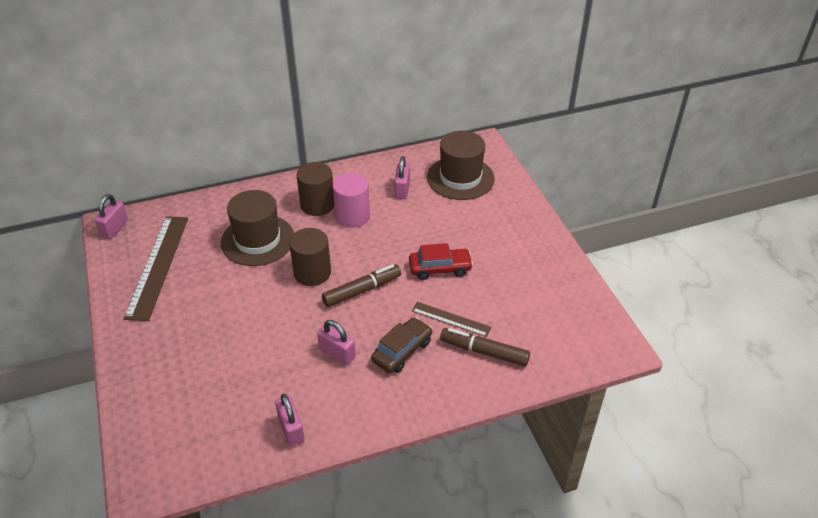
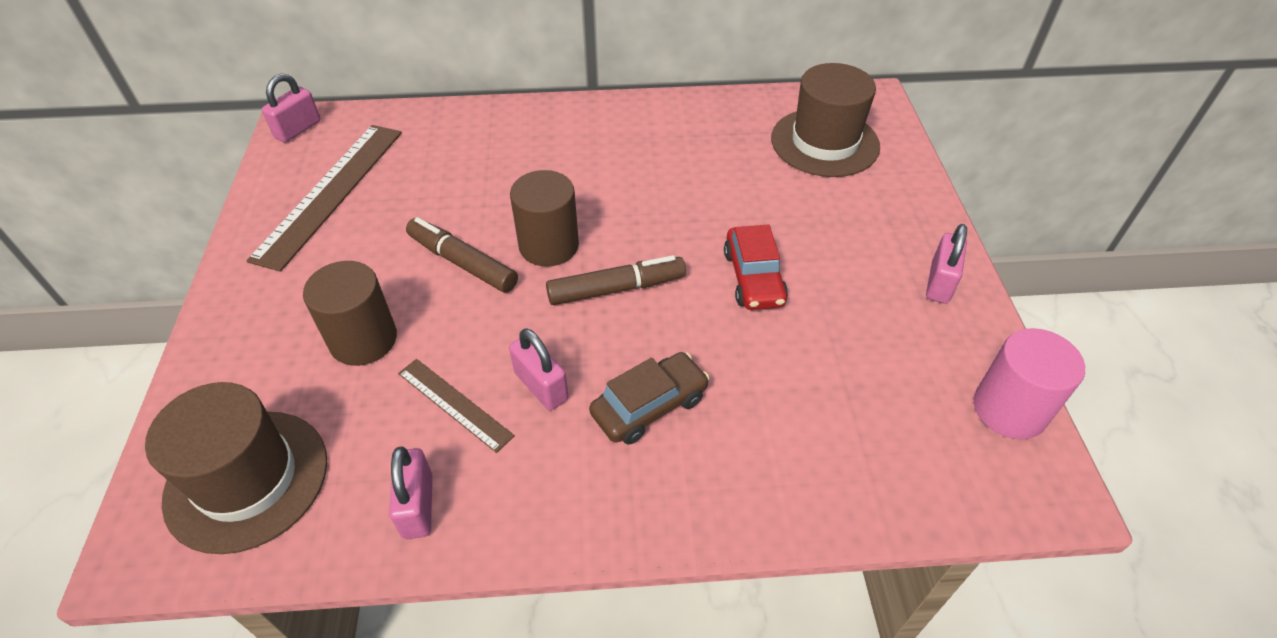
camera: 15 degrees right, 5 degrees up
(258, 240) = (486, 181): brown hat -> brown hat (247, 479)
(317, 205) = (592, 145): brown cylinder -> brown cylinder (363, 340)
(352, 216) = (639, 171): pink cylinder -> pink cylinder (1009, 409)
(402, 189) = (728, 145): pink padlock -> pink padlock (939, 283)
(440, 268) = (753, 278): red car -> red car turned 75 degrees clockwise
(451, 319) = (749, 367): brown ruler -> brown ruler (454, 404)
(484, 352) = (792, 439): brown marker -> brown marker (462, 263)

